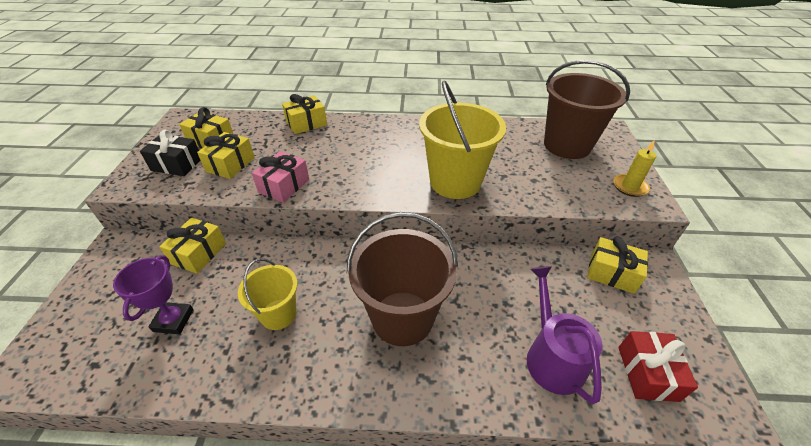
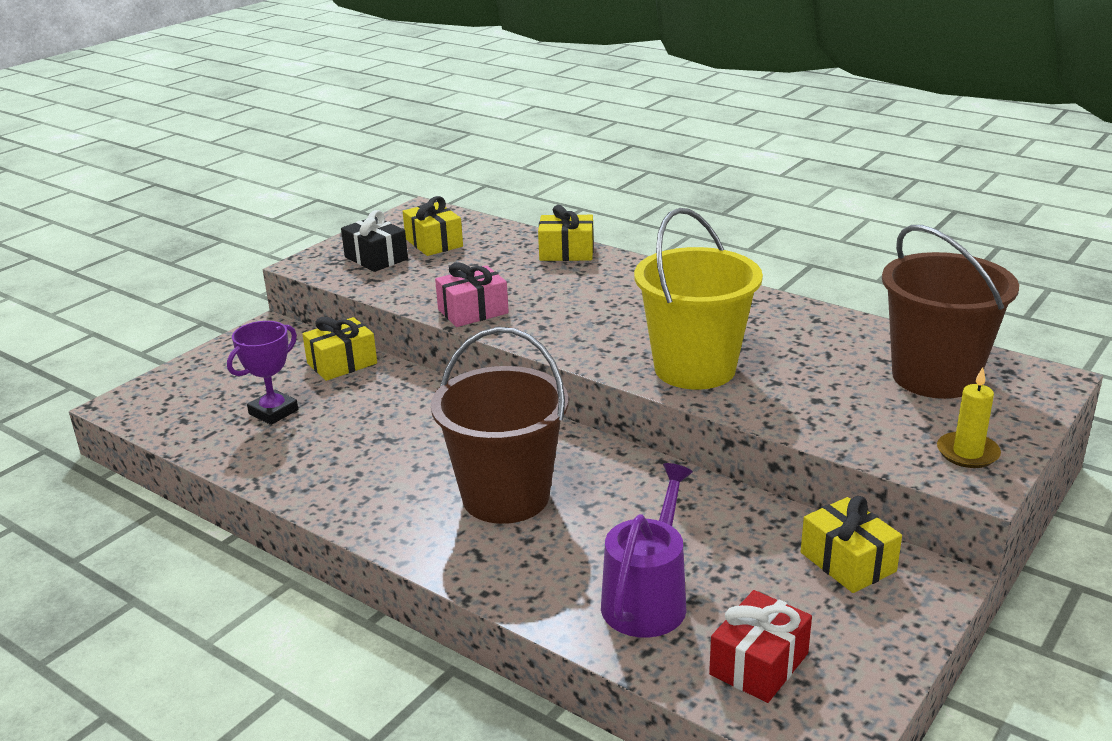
camera: 35 degrees right, 15 degrees down
(230, 164) = (433, 273): yellow gift -> none
(278, 314) = (376, 444): yellow bucket -> none

